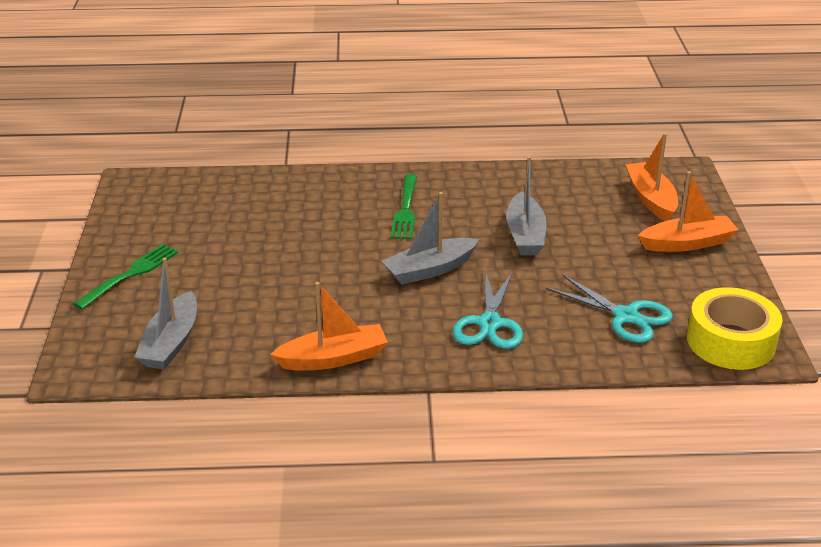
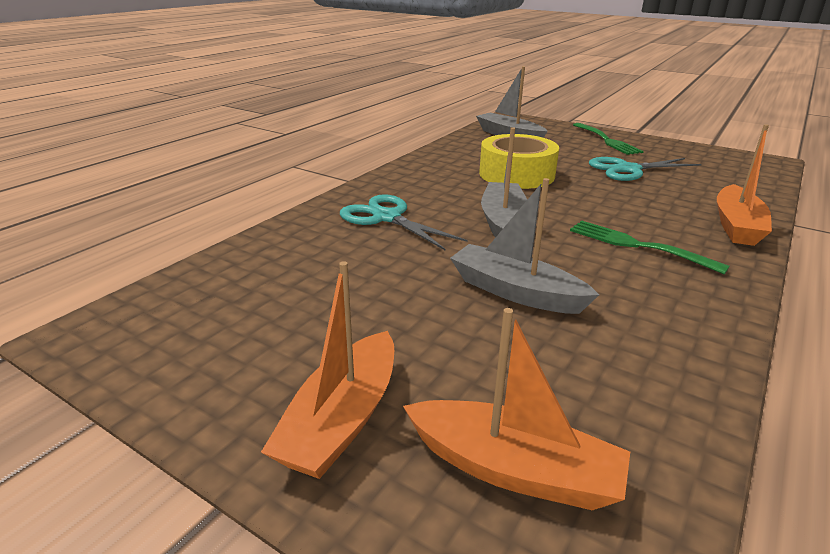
camera: 125 degrees right, 5 degrees down
(333, 358) = (429, 163): orange boat -> orange boat (736, 226)
(626, 316) = (289, 281): turquoise scissors -> turquoise scissors (628, 169)
(731, 341) = (144, 322): yellow tape -> yellow tape (516, 174)

